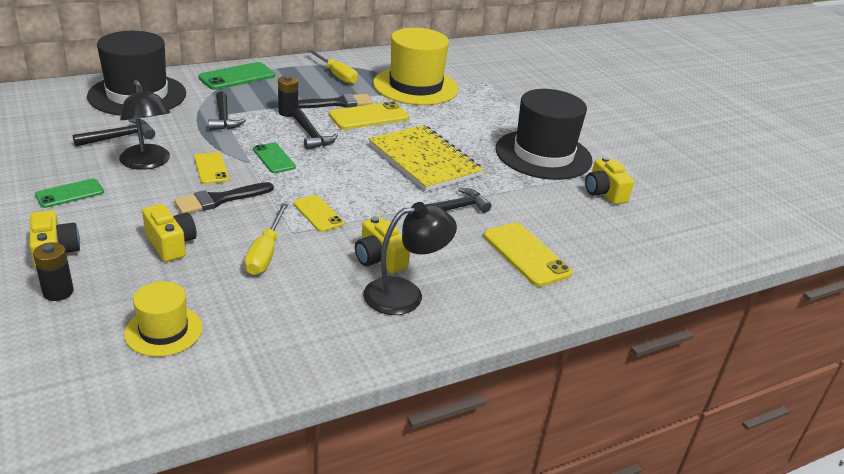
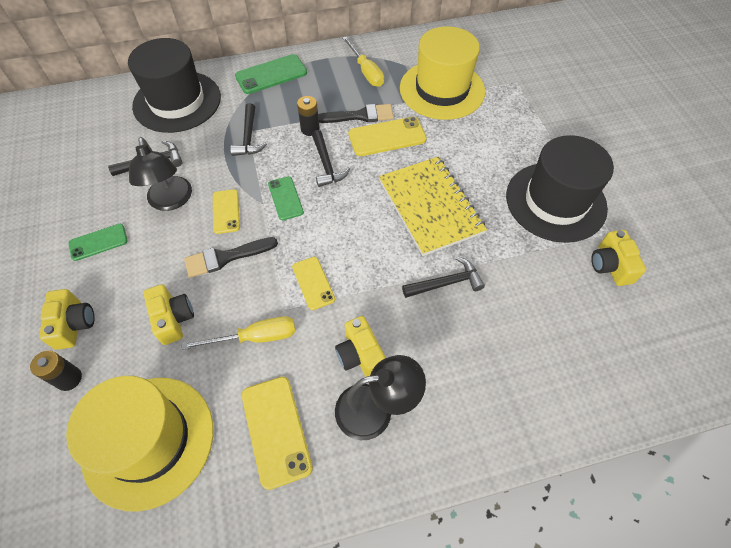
camera: 15 degrees right, 25 degrees up
(164, 330) = (148, 440): yellow hat -> yellow hat, size x1.92
(265, 253) = (255, 337): yellow screwdriver -> yellow screwdriver turned 120 degrees counterclockwise
(526, 254) = (508, 359): yellow phone -> yellow phone (276, 430)

